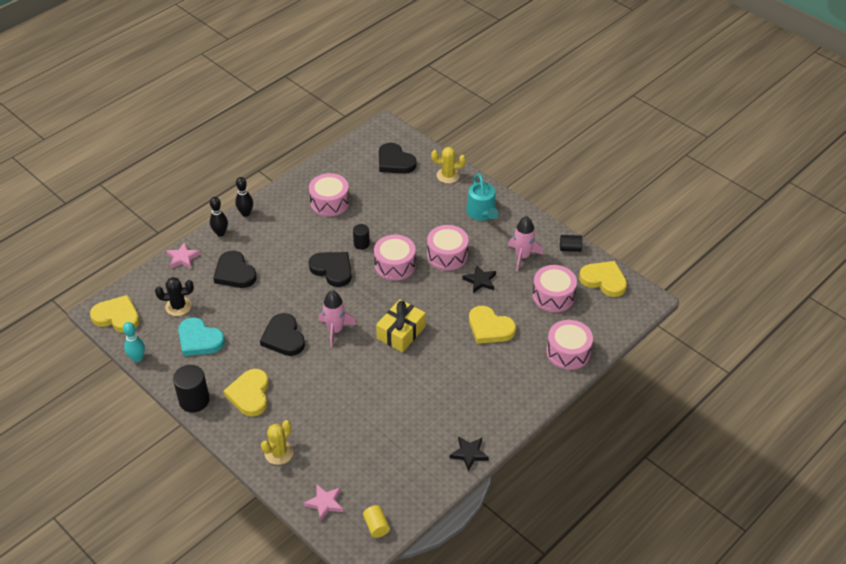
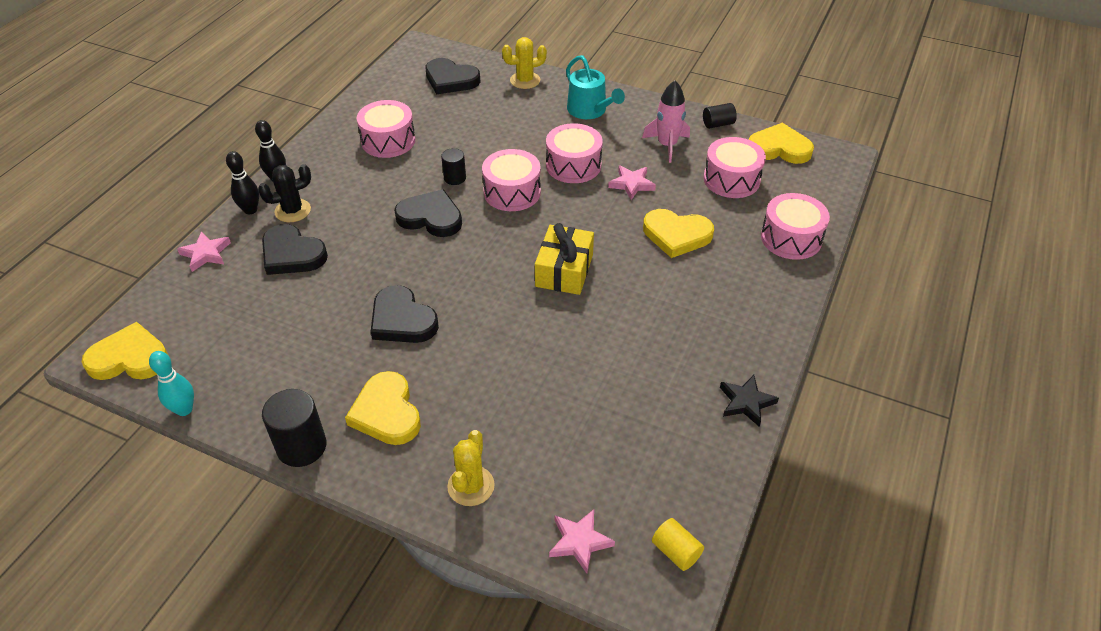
camera: 20 degrees left, 0 degrees up
(178, 306) = (224, 319): black cactus -> black cactus (293, 211)
(199, 340) = (275, 356): turquoise heart -> none
(335, 330) = (472, 291): pink rocket -> none
(480, 281) = (631, 184): black star -> pink star

